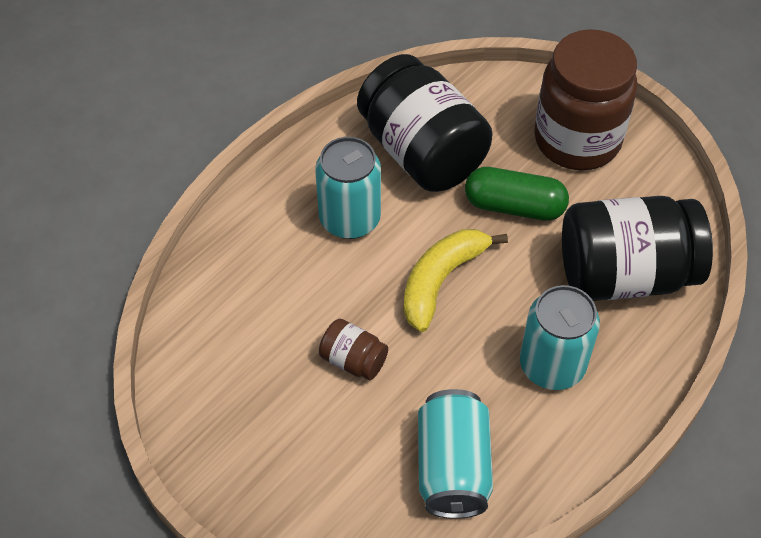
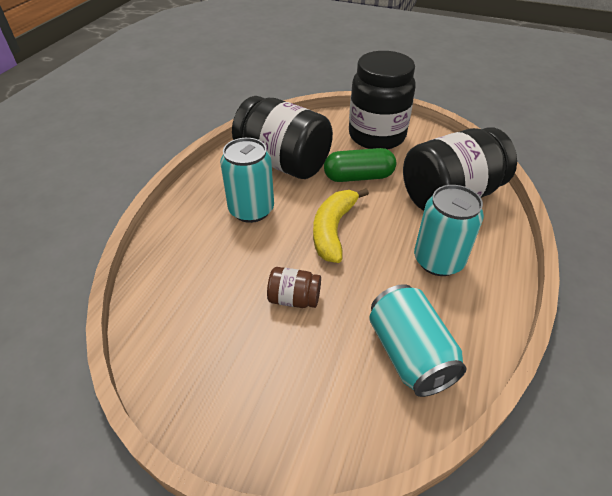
camera: 20 degrees left, 10 degrees down
(577, 140) = (376, 136): brown jar -> black jar

